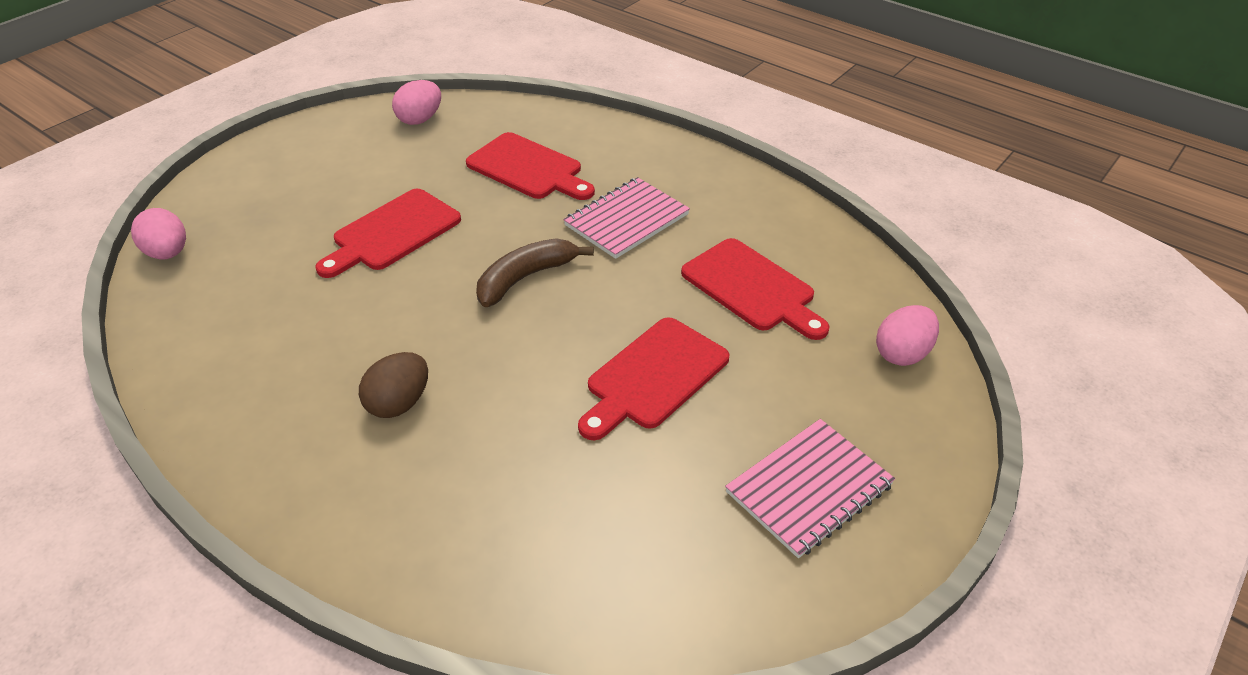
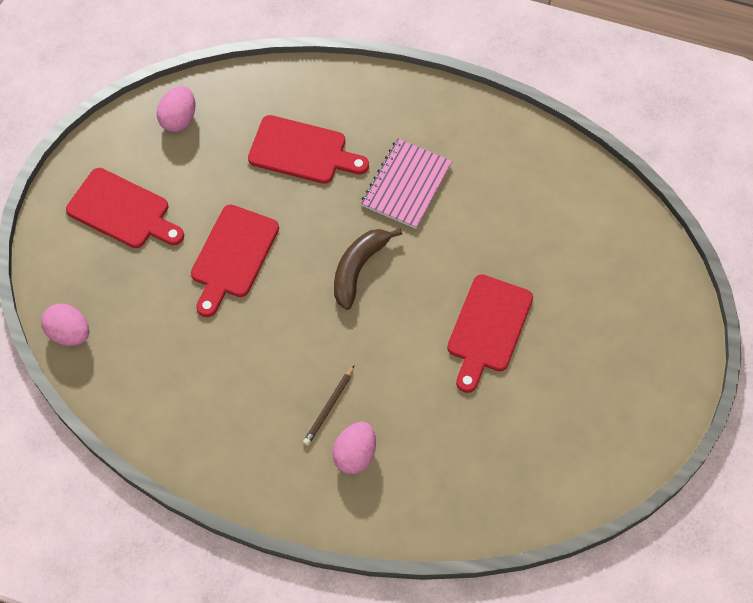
camera: 20 degrees left, 20 degrees up
(399, 403) = (329, 407): brown egg -> brown pencil
(752, 288) = (525, 225): red cutting board -> red cutting board (122, 210)
(809, 488) = (616, 382): pink notebook -> none
(902, 353) = (644, 253): pink egg -> pink egg (355, 455)

